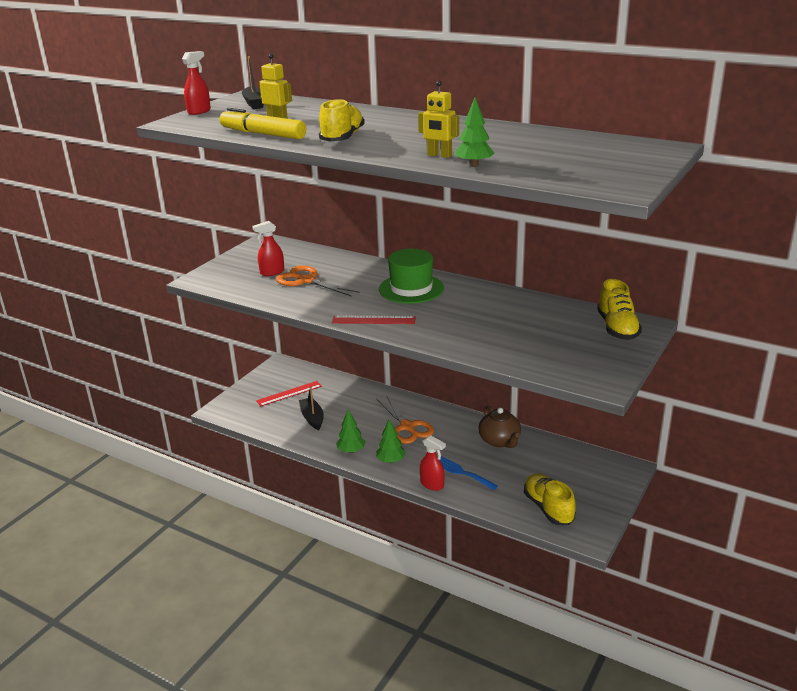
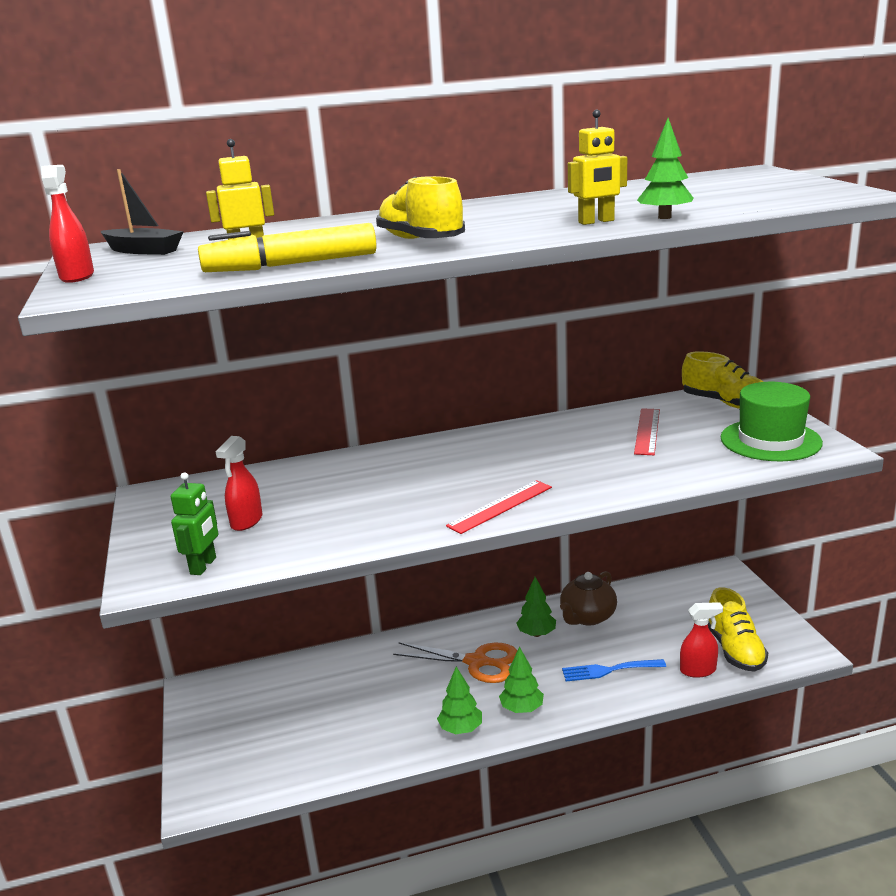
camera: 45 degrees left, 5 degrees down
(224, 283) = (203, 566): none -> green robot
(289, 393) = (269, 715): red ruler -> red ruler (647, 431)
(306, 280) = (318, 508): orange scissors -> none
(312, 418) = (350, 724): black boat -> none
(411, 289) = (465, 459): green hat -> green hat (770, 440)
(432, 484) = (604, 703): red spray bottle -> red spray bottle (698, 670)
(458, 432) = (536, 634): none -> green tree
(499, 441) = (587, 617): brown teapot -> brown teapot turned 105 degrees clockwise
(548, 508) = (734, 650): yellow shoe -> yellow shoe turned 120 degrees counterclockwise

